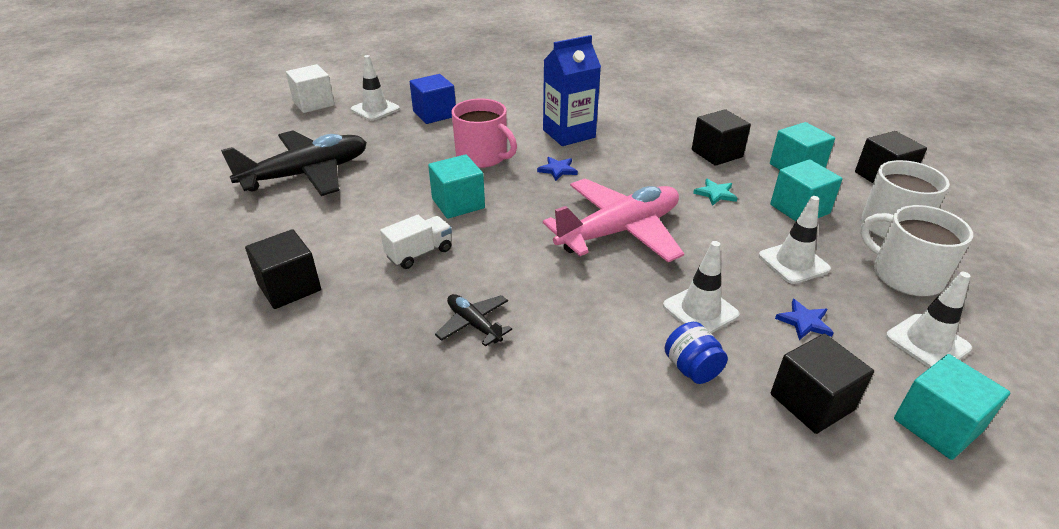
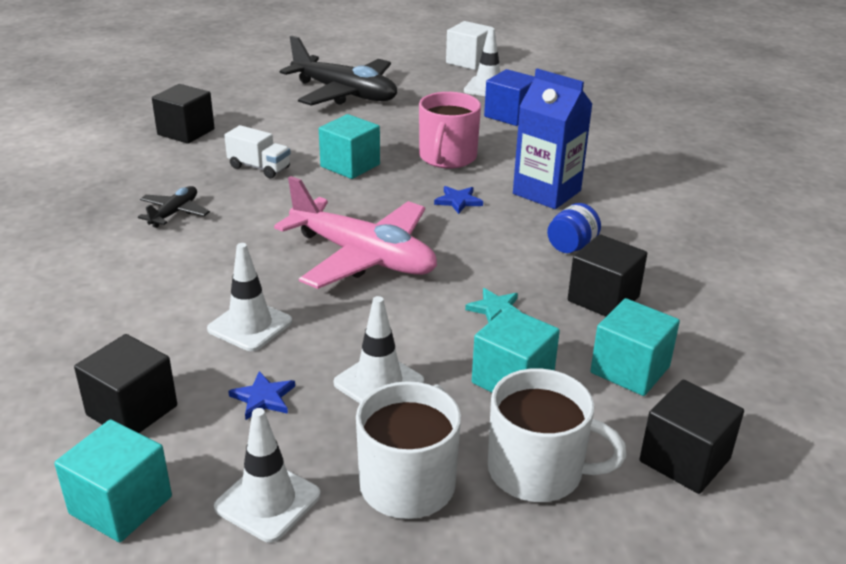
camera: 65 degrees right, 5 degrees down
(692, 368) = (157, 331): blue jar -> blue jar (571, 246)

